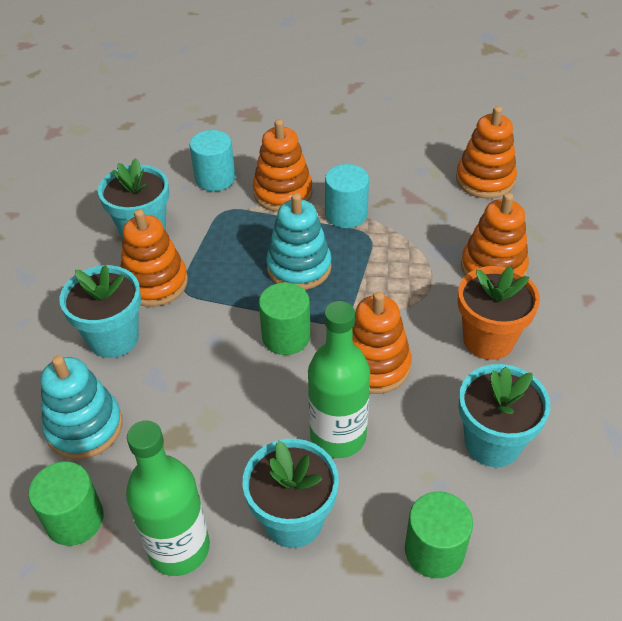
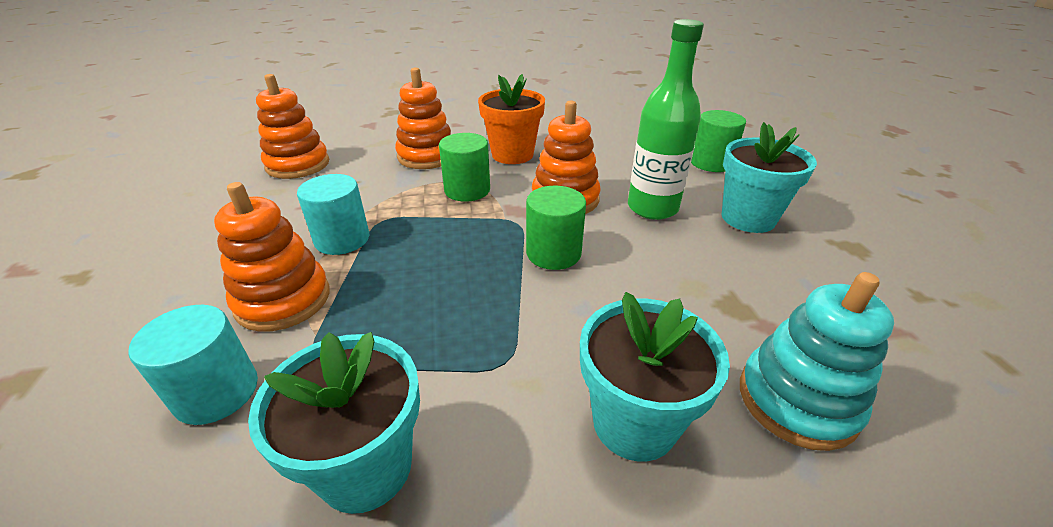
camera: 105 degrees left, 10 degrees down
(75, 519) = (906, 362): green cylinder -> green cylinder (467, 190)
(155, 283) = (499, 403): orange stacking toy -> none
(179, 548) = (840, 274): green bottle -> none
(299, 267) = (441, 261): turquoise stacking toy -> none
(492, 443) = (609, 149): turquoise flower pot -> none

